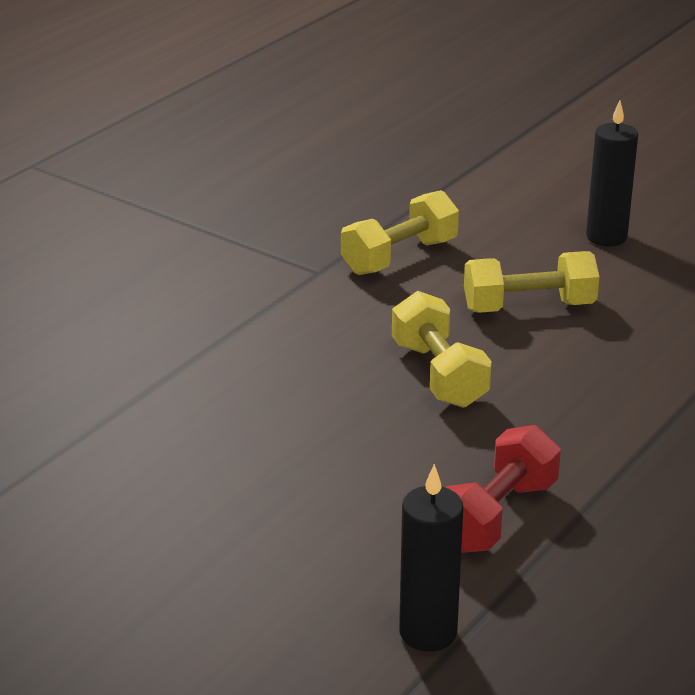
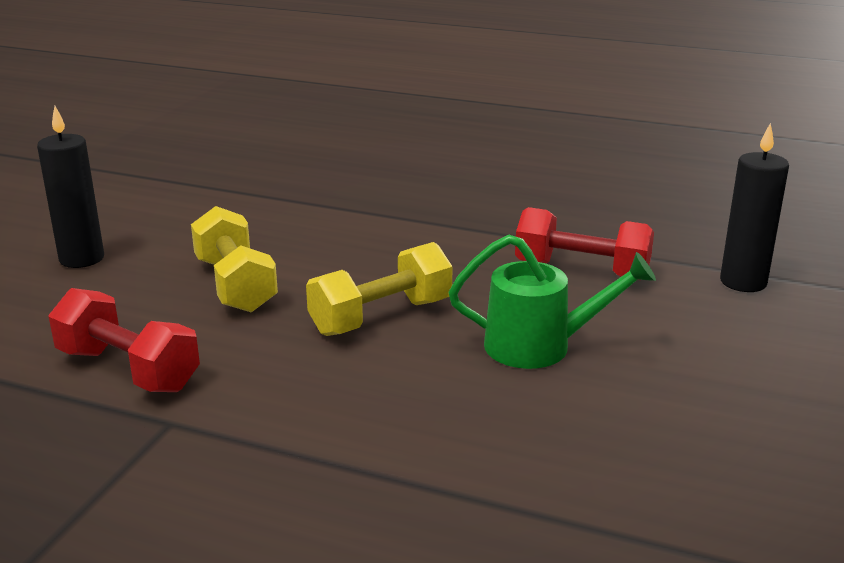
camera: 105 degrees left, 5 degrees down
(349, 452) = (541, 346): none -> green watering can
(400, 257) = (128, 370): yellow dumbbell -> red dumbbell

